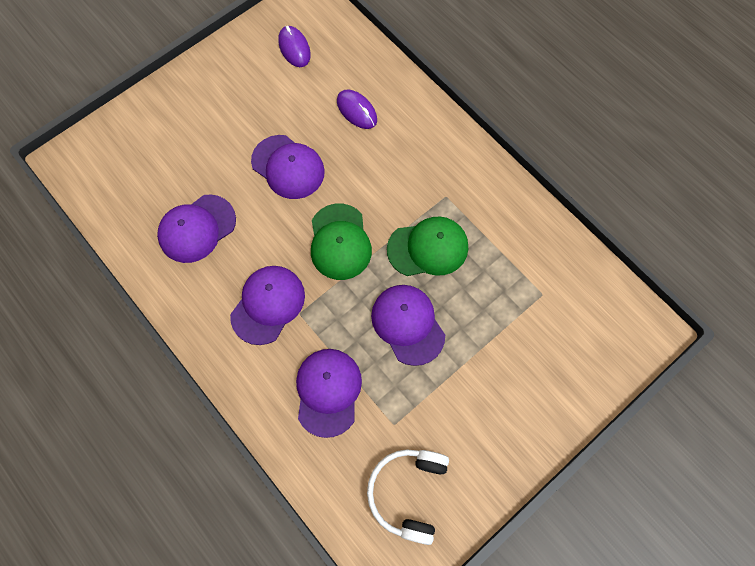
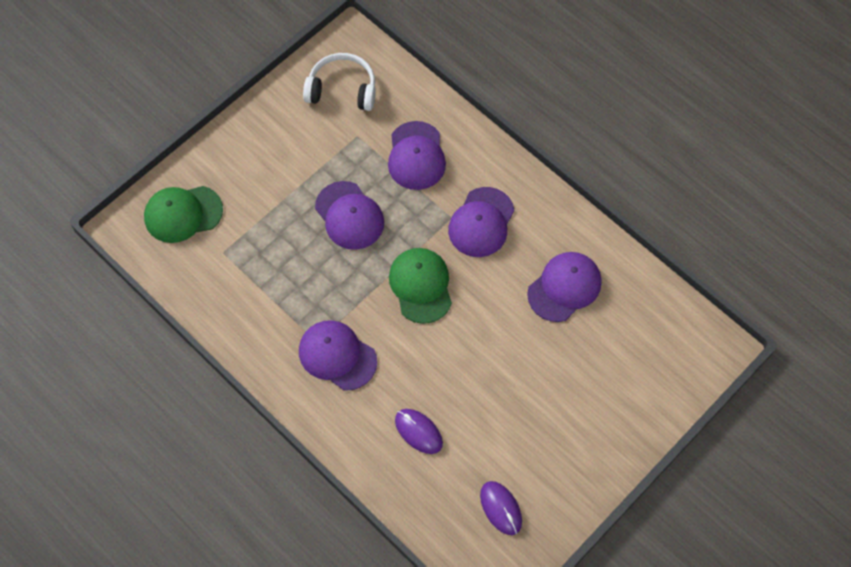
camera: 175 degrees right, 5 degrees down
(288, 167) = (484, 359): purple cap -> purple cap (337, 356)
(408, 492) = (342, 89): white headphones -> white headphones turned 90 degrees counterclockwise
(428, 248) = (333, 287): green cap -> green cap (183, 214)

